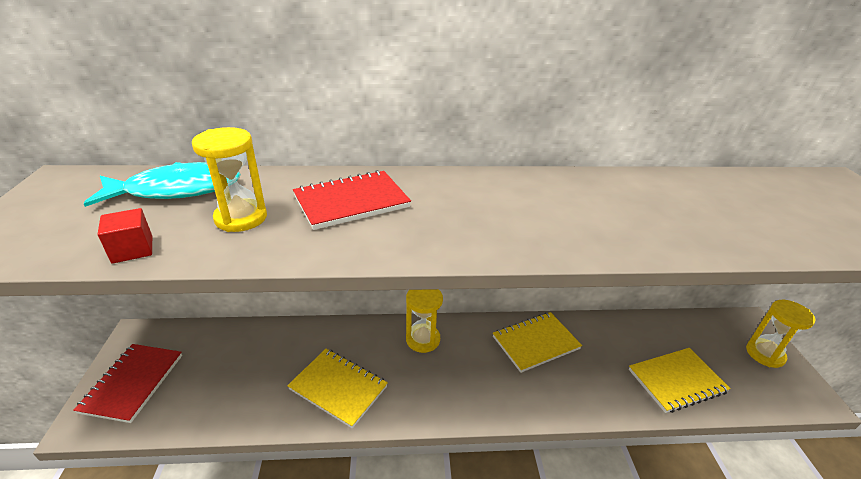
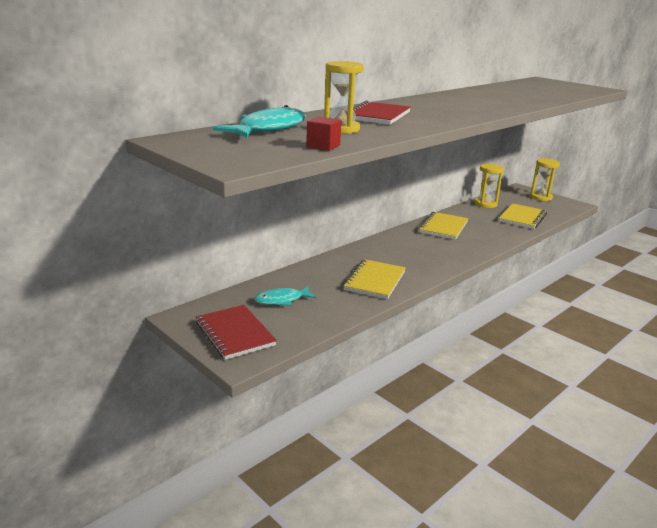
camera: 40 degrees left, 10 degrees down
(226, 362) = (282, 300): none -> turquoise fish
(338, 388) = (375, 281): yellow notebook -> yellow notebook turned 60 degrees counterclockwise
(423, 339) = (384, 247): yellow hourglass -> yellow hourglass (485, 204)

